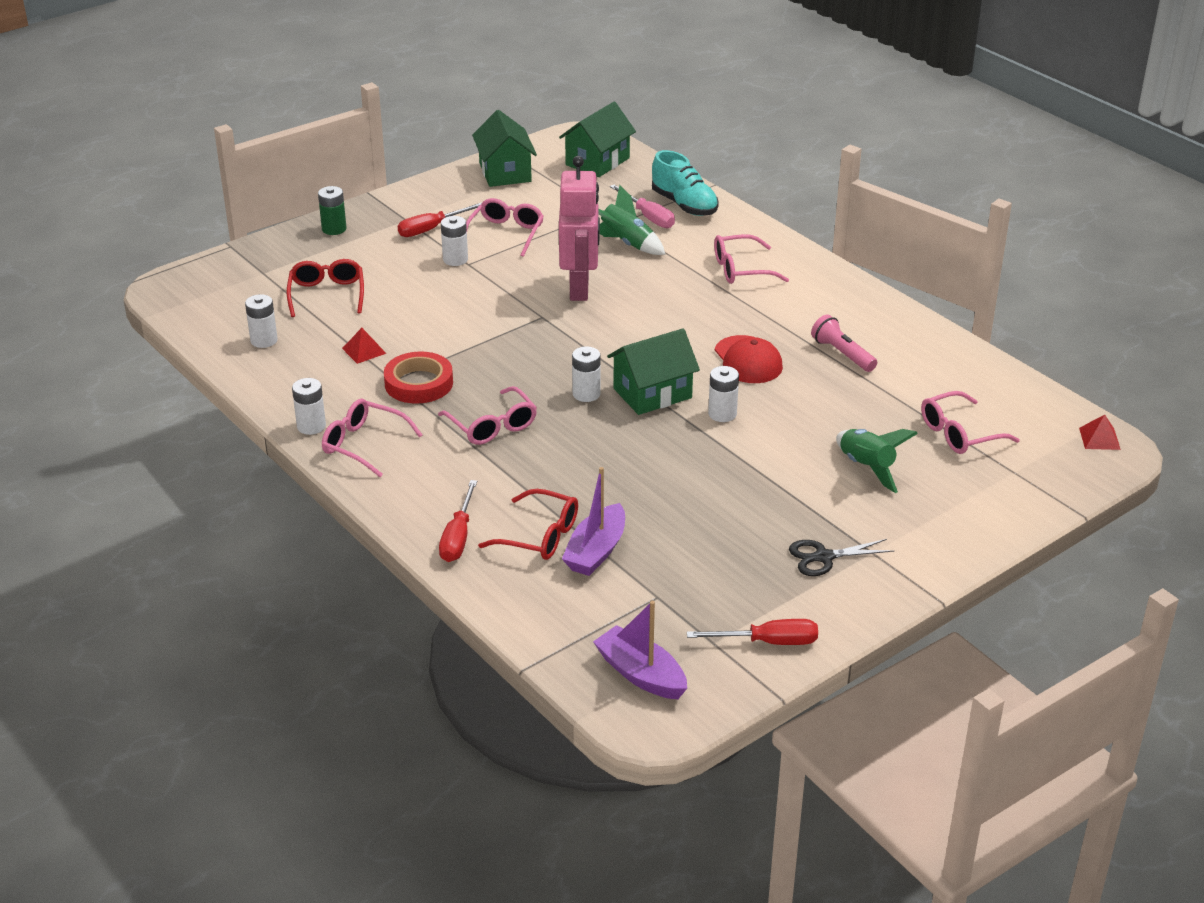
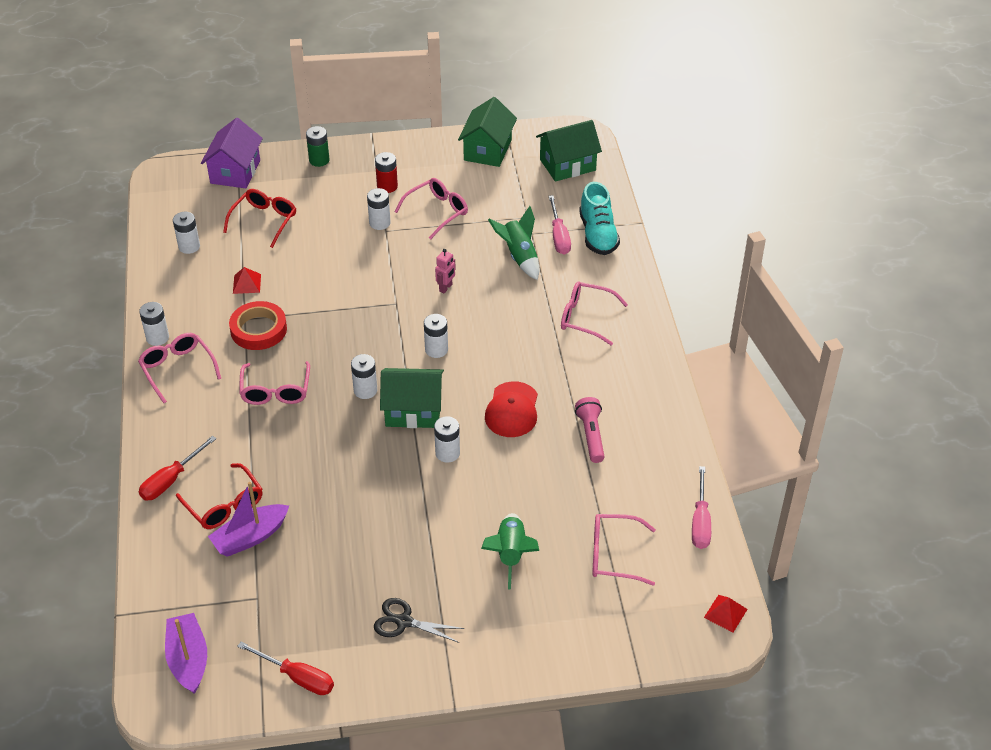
camera: 30 degrees right, 10 degrees up
(249, 264) = (235, 172): none -> purple house
(431, 229) = (387, 186): red screwdriver -> red battery
(580, 289) = (446, 288): pink robot -> pink robot, size x0.41
(623, 339) = (436, 350): none -> white battery
(1007, 382) = (700, 522): none -> pink screwdriver

